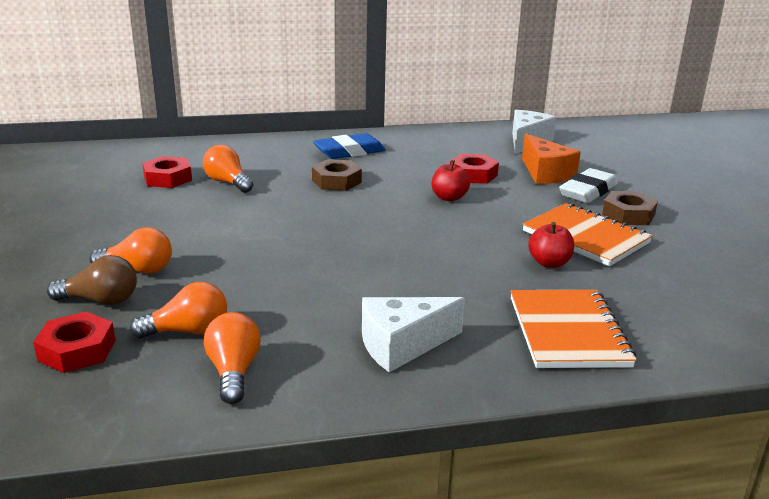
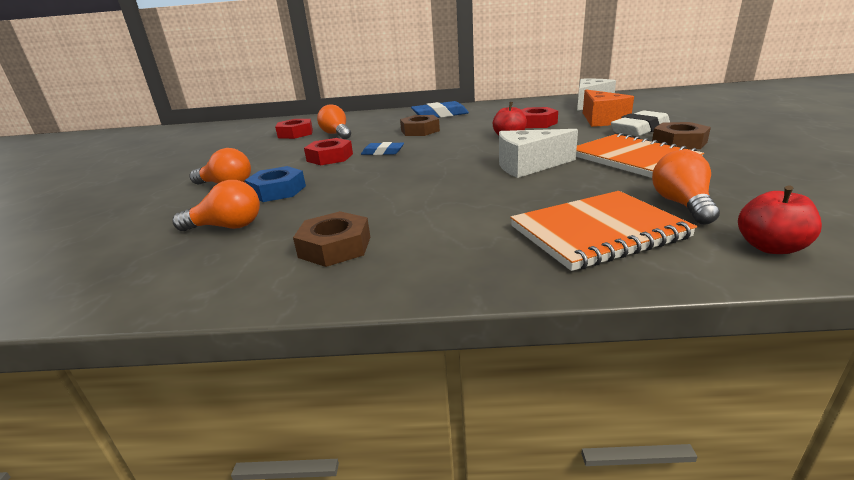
camera: 15 degrees right, 0 degrees up
(77, 350) = (126, 239): red nut -> red nut (330, 157)
(101, 300) = (179, 205): brown light bulb -> none
(212, 279) = (277, 191): none -> blue nut
(233, 372) = (238, 259): orange light bulb -> orange light bulb (681, 204)
(307, 218) = (383, 152): none -> blue eraser
(327, 354) = (335, 247): none -> brown nut
(402, 345) = (413, 241): white cheese -> white cheese (528, 166)
(549, 263) = (590, 177): red apple -> red apple (770, 247)
(568, 332) = (597, 232): orange notebook -> orange notebook turned 60 degrees clockwise

